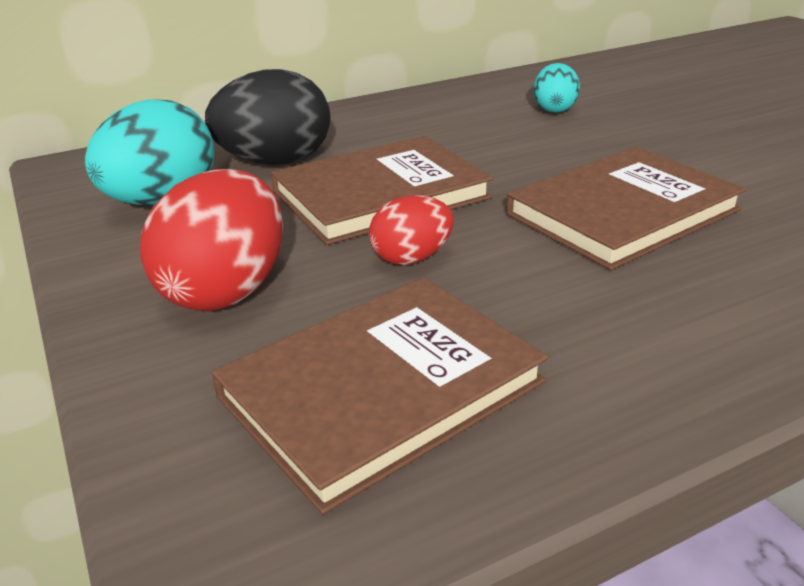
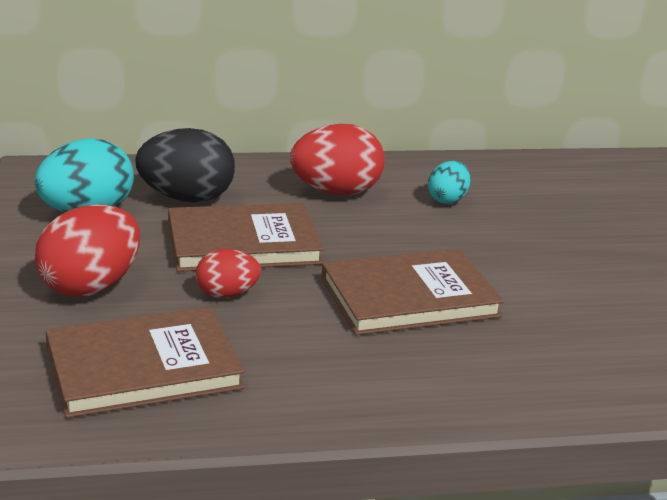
camera: 15 degrees right, 5 degrees down
(436, 124) = (336, 192): none -> red egg

